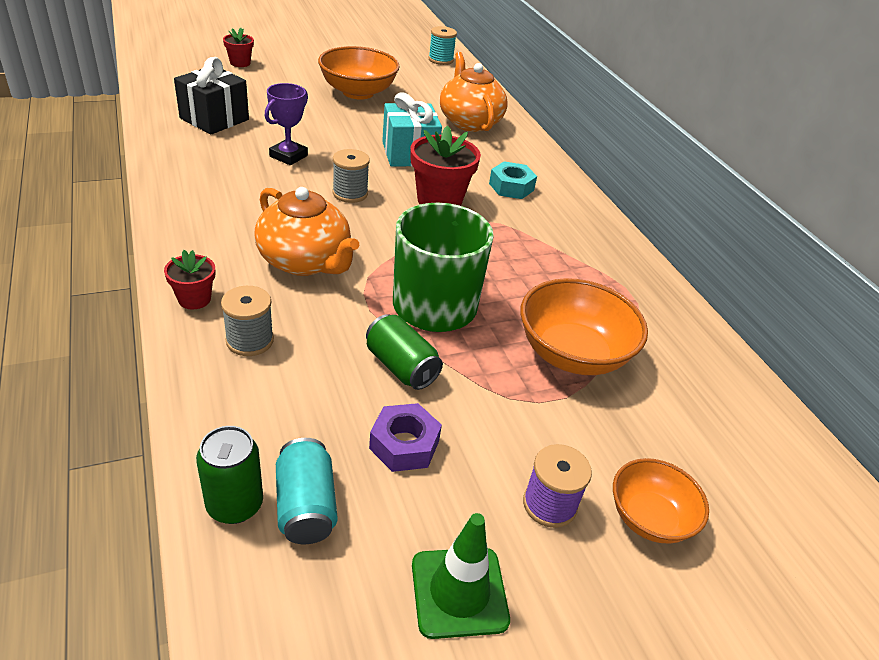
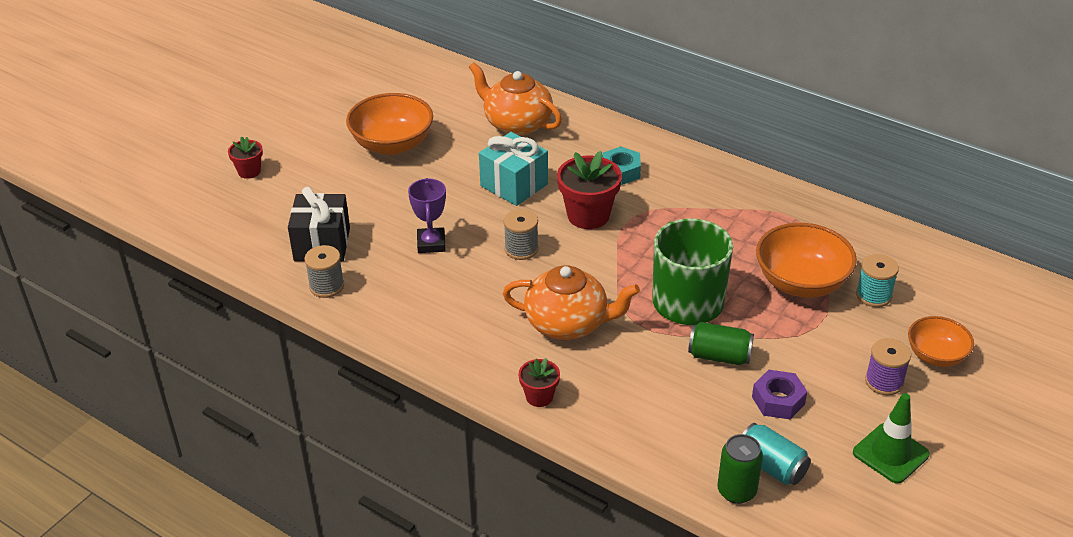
camera: 30 degrees left, 0 degrees up
(250, 340) = (613, 400): grey spool -> grey spool (326, 286)
(441, 60) = (408, 64): turquoise spool -> turquoise spool (873, 295)

